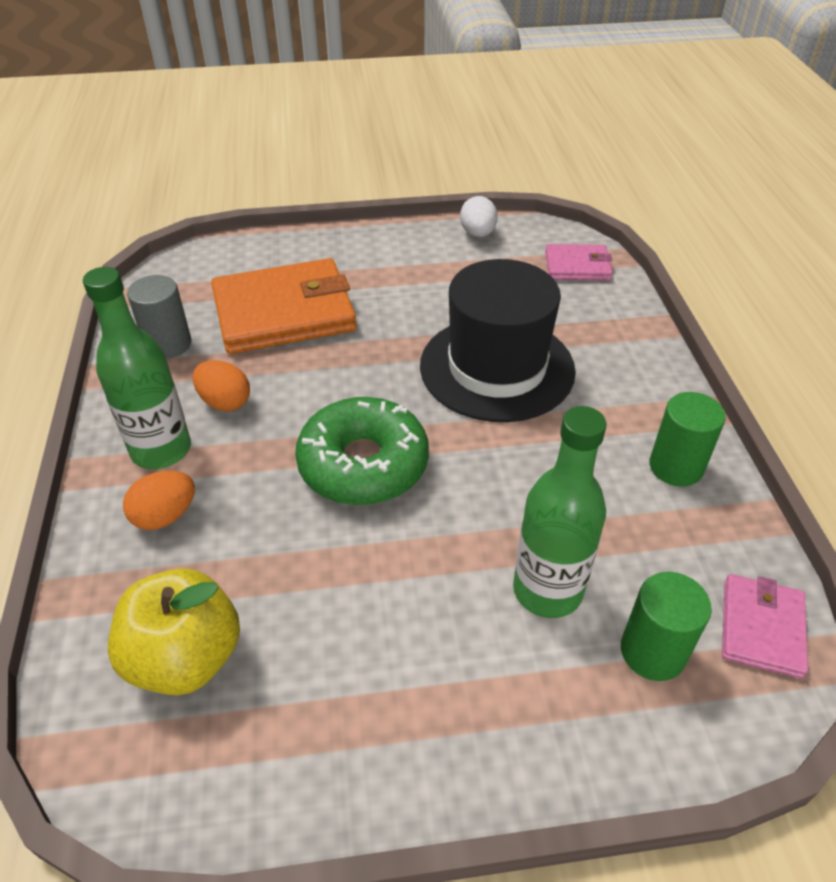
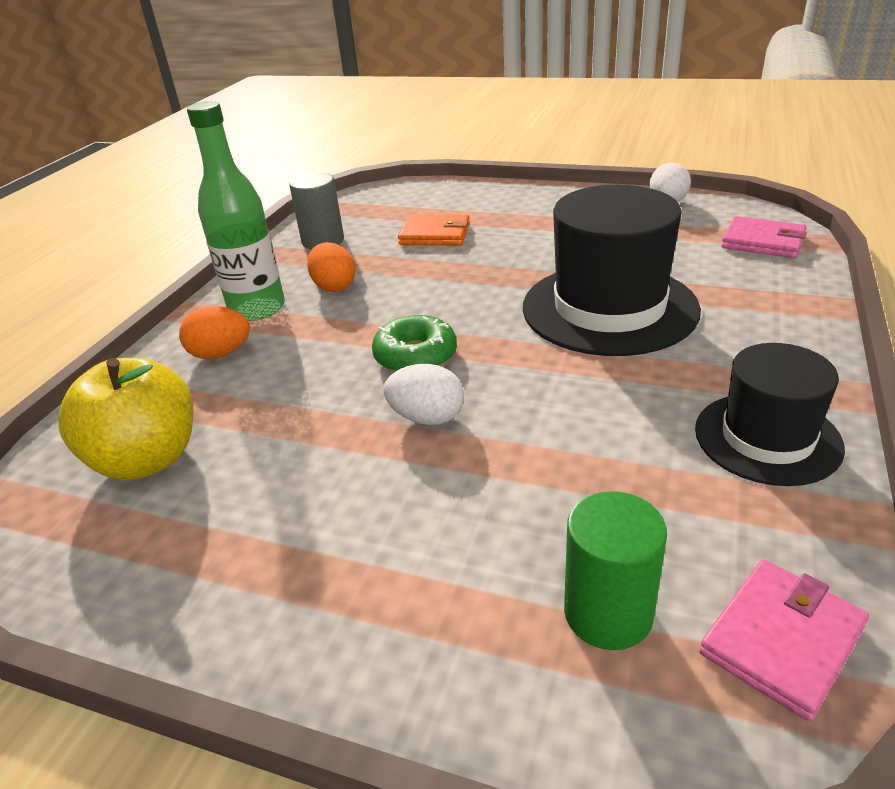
camera: 30 degrees right, 10 degrees down
(284, 312) = (435, 234): orange wallet -> orange wallet, size x0.51
(363, 464) = (415, 356): green donut -> green donut, size x0.61
(417, 527) = (427, 418): none -> white egg
(547, 590) = (522, 511): green bottle -> none
(676, 467) = (767, 438): green cylinder -> black hat

